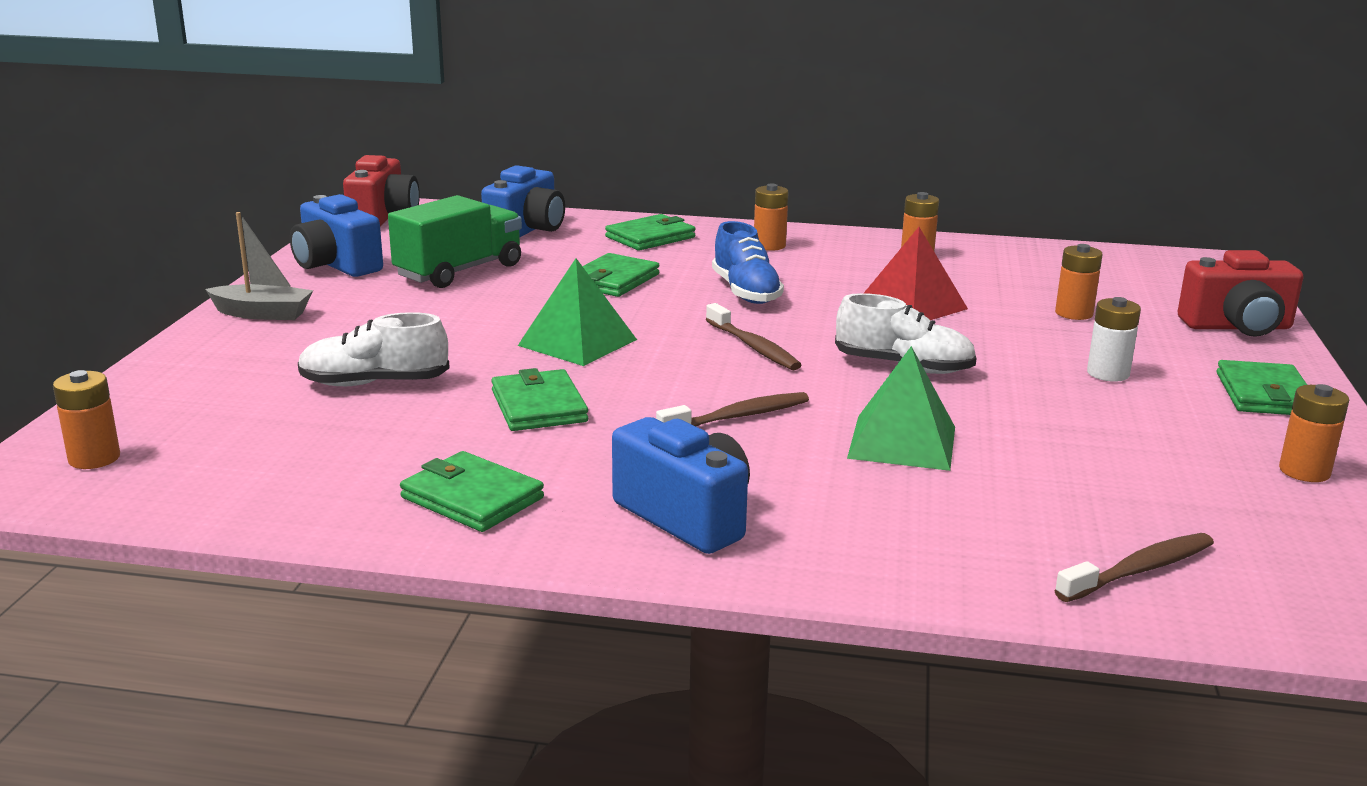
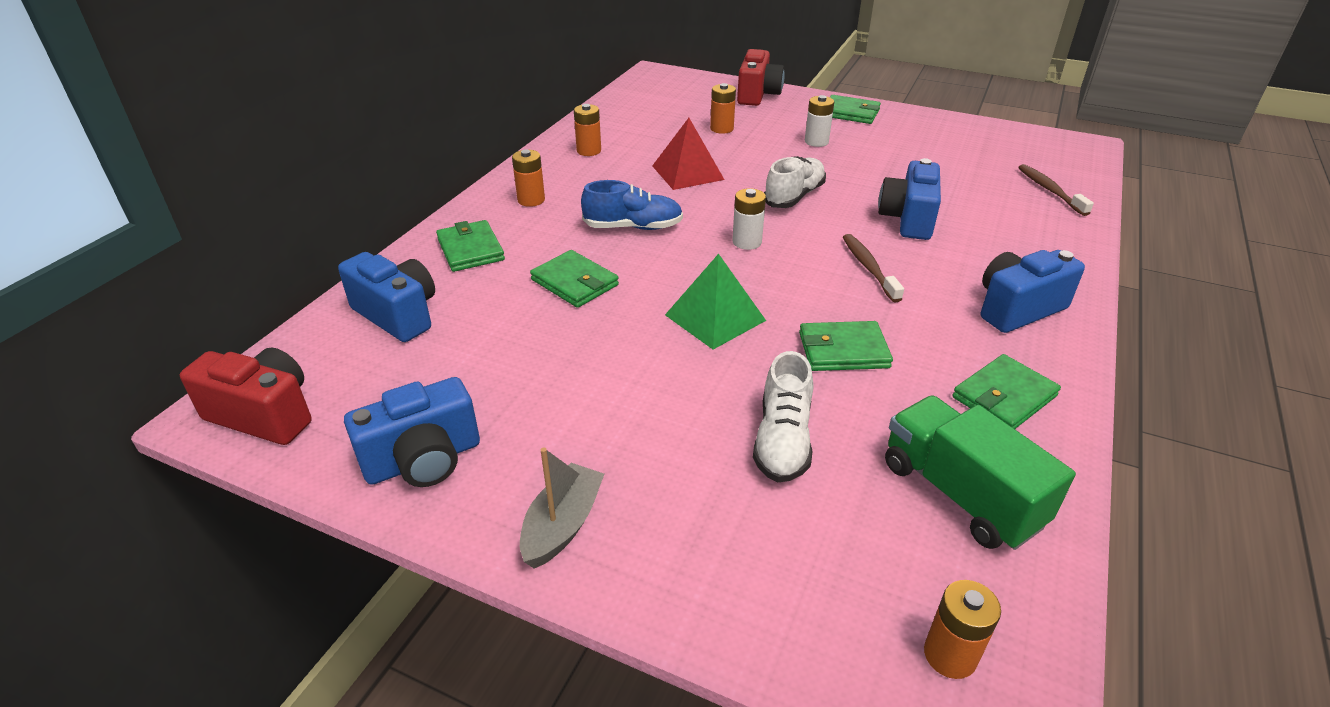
camera: 75 degrees left, 15 degrees up
(459, 271) = (499, 368): green truck -> green truck (960, 494)
(753, 347) = (747, 242): brown toothbrush -> white battery
(902, 442) = (908, 219): green pyramid -> blue camera
(1304, 471) = (940, 129): orange battery -> none

